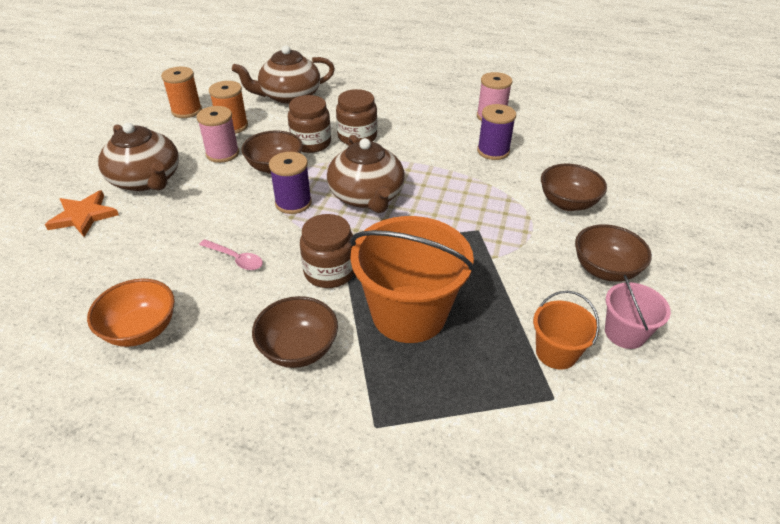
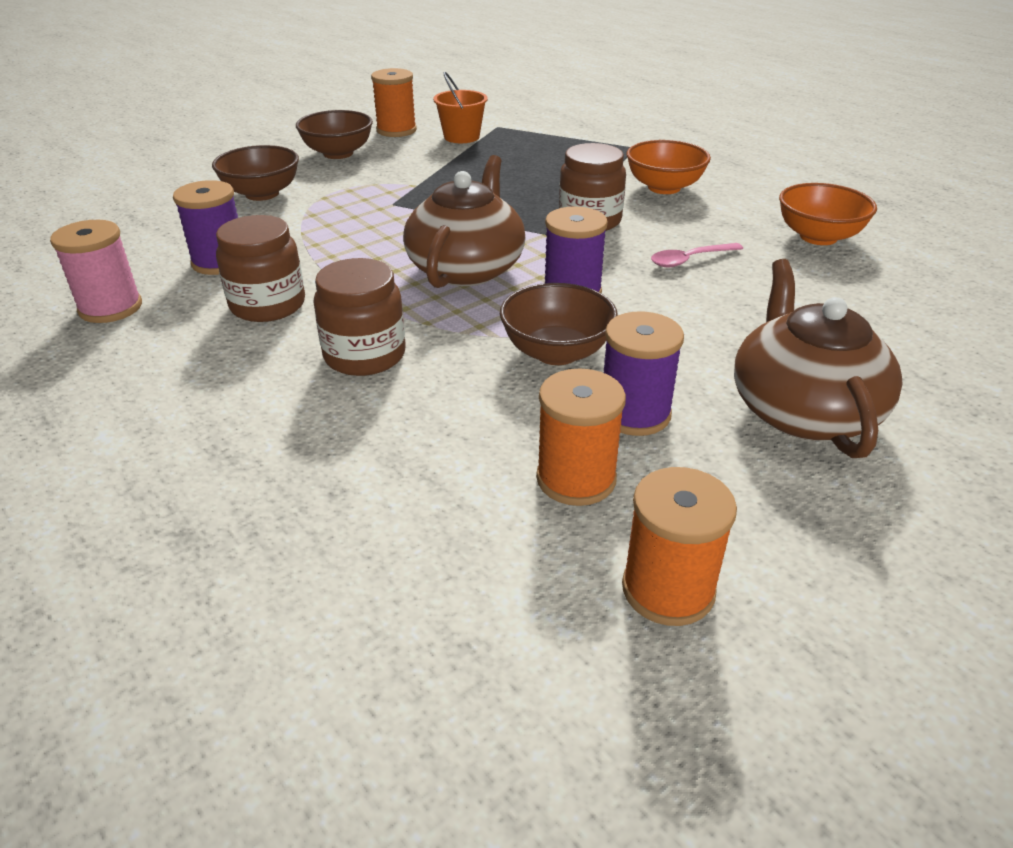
camera: 145 degrees left, 5 degrees down
(83, 216) = (919, 381): orange star -> none
(222, 153) = (634, 414): pink spool -> purple spool
(235, 259) = (690, 260): pink spoon -> pink spoon turned 90 degrees counterclockwise
(289, 96) = (371, 523): brown teapot -> none
(298, 349) = (664, 187): brown bowl -> orange bowl
(311, 143) = (455, 373): brown jar -> brown jar (268, 305)
(409, 313) = (545, 178): orange bucket -> none
(625, 333) = (396, 130): pink bucket -> orange spool

